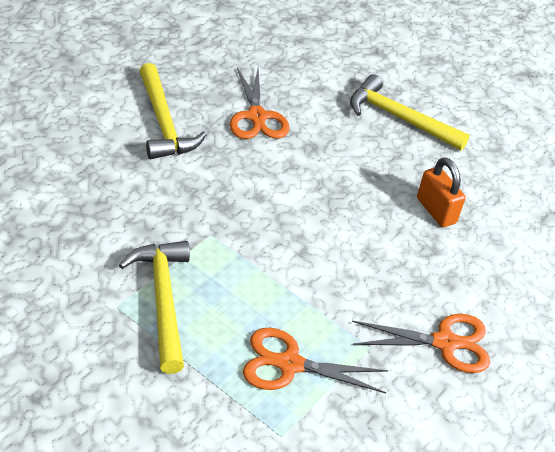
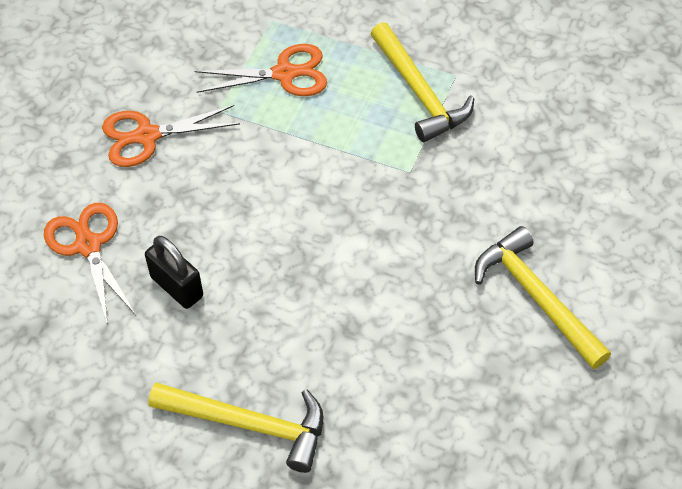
camera: 170 degrees right, 10 degrees up
(257, 116) = (433, 352): orange scissors -> orange scissors (88, 246)
(436, 210) = (177, 287): orange padlock -> black padlock

